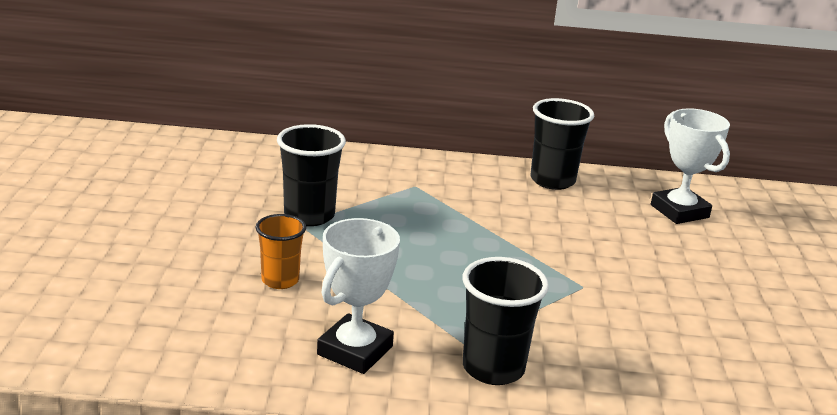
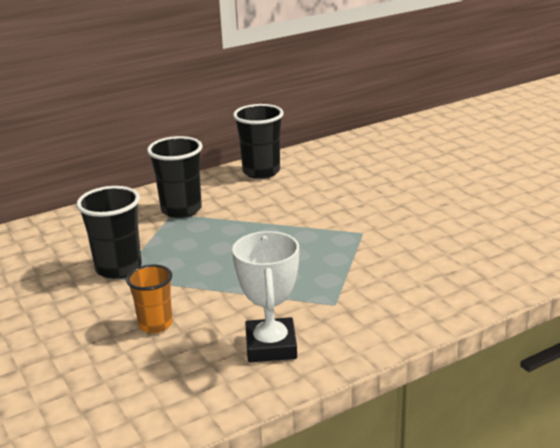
camera: 30 degrees left, 0 degrees up
(493, 368) = (372, 311): black cup -> black cup (181, 210)
(679, 211) = (362, 160): white trophy -> none

